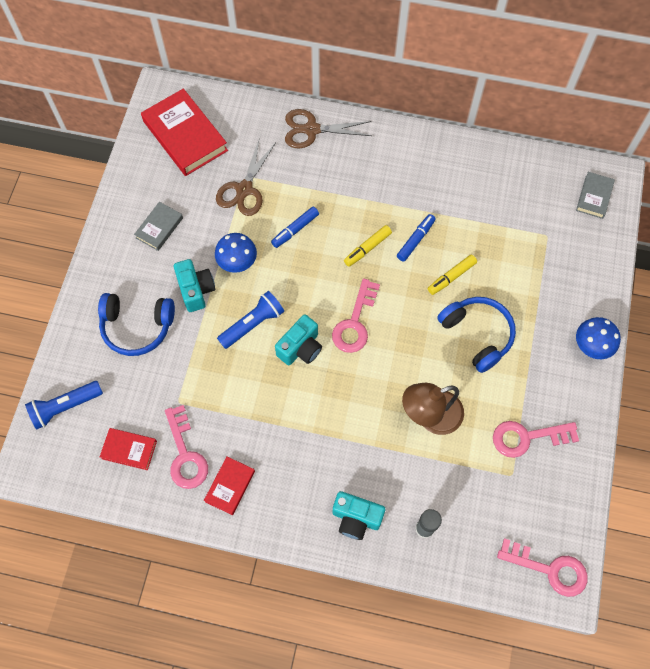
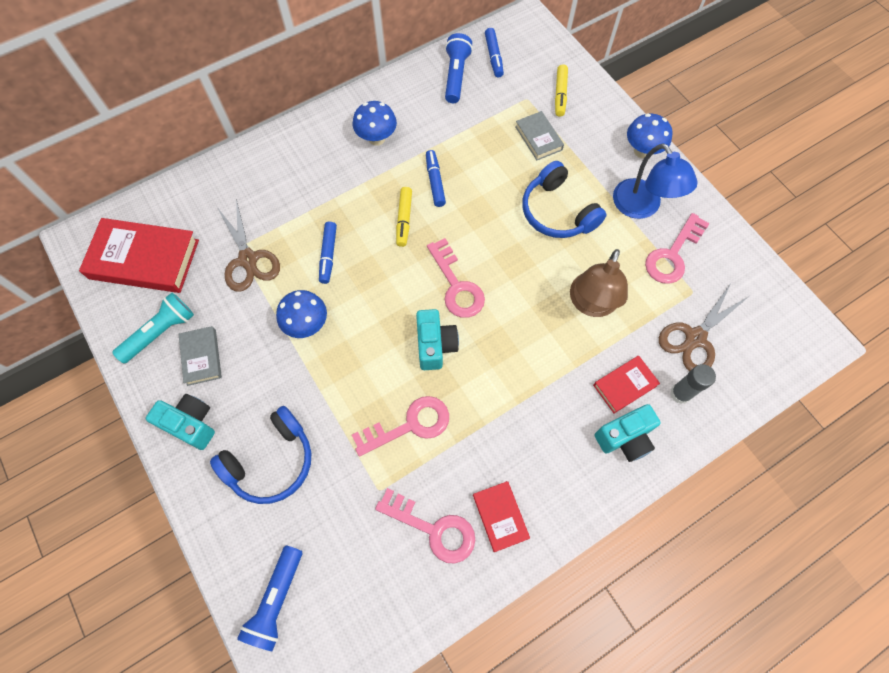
camera: 45 degrees left, 0 degrees up
(129, 450) = (379, 576): red book -> red book (624, 385)
(151, 191) = (160, 332): none -> turquoise flashlight
(196, 290) = (293, 380): turquoise camera -> turquoise camera (191, 424)
(252, 324) = (374, 363): blue flashlight -> blue flashlight (456, 76)
(311, 130) = (257, 165): brown scissors -> brown scissors (695, 338)
(408, 176) = (377, 138): none -> blue mushroom
(451, 277) = (492, 186): yellow marker -> yellow marker (560, 94)
(477, 334) = (557, 212): blue headphones -> blue headphones turned 135 degrees counterclockwise
(543, 385) = (642, 207): none -> blue lamp
(549, 569) = (791, 335): pink key -> pink key (410, 425)
(557, 184) = (493, 56): none -> blue marker
(594, 197) = (529, 45): grey book -> grey book (538, 138)

